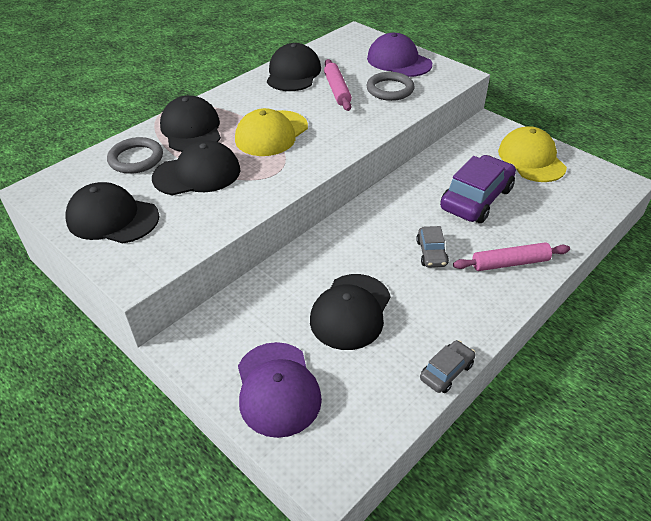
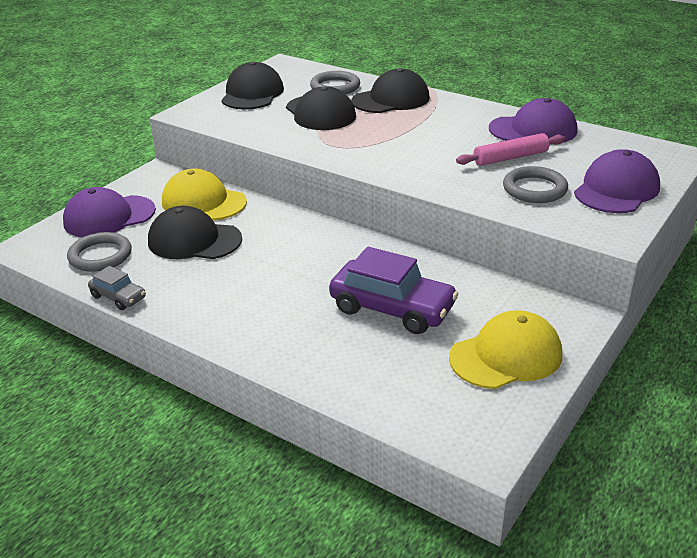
camera: 80 degrees right, 10 degrees down
(271, 133) = (400, 134): yellow cap -> yellow cap (203, 202)
(293, 73) = (533, 130): black cap -> purple cap
(364, 392) = (100, 256): none -> grey ring
(431, 253) = (283, 280): grey car -> none
(510, 263) = (275, 335): pink rolling pin -> none

